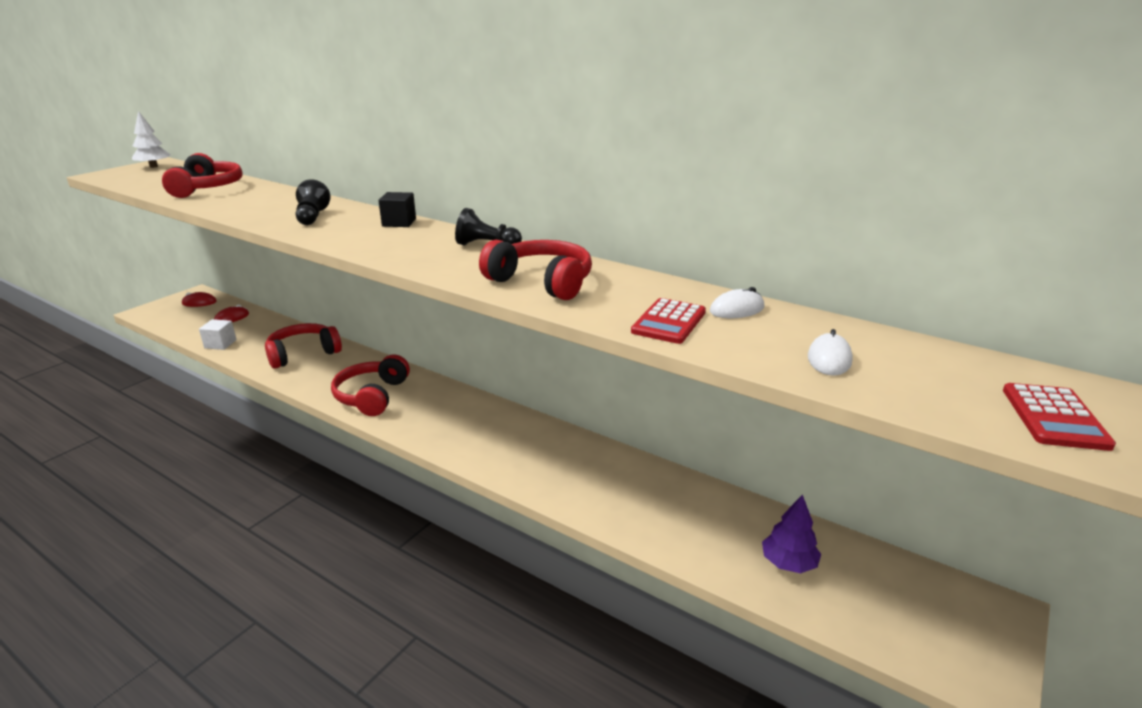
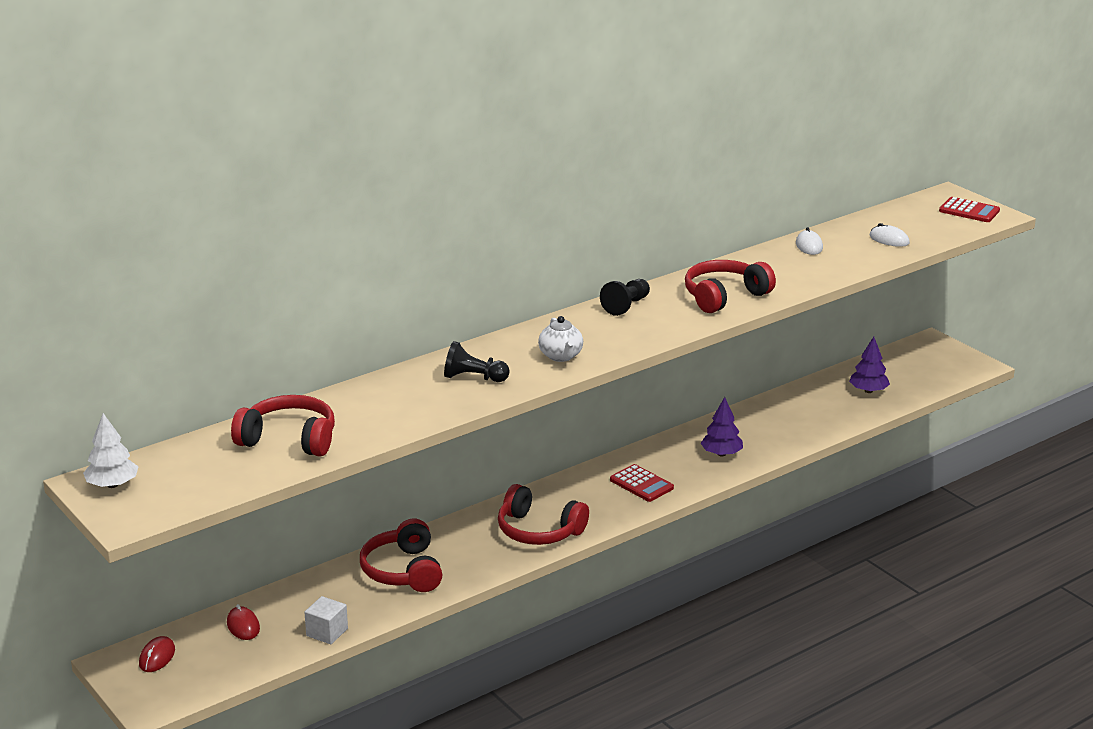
camera: 70 degrees left, 0 degrees up
(362, 237) = (561, 356): none -> white teapot
(399, 222) = (527, 337): black cube -> none
(554, 470) = (721, 454): none -> purple tree
(669, 322) = (818, 269): red calculator -> red calculator (641, 484)

